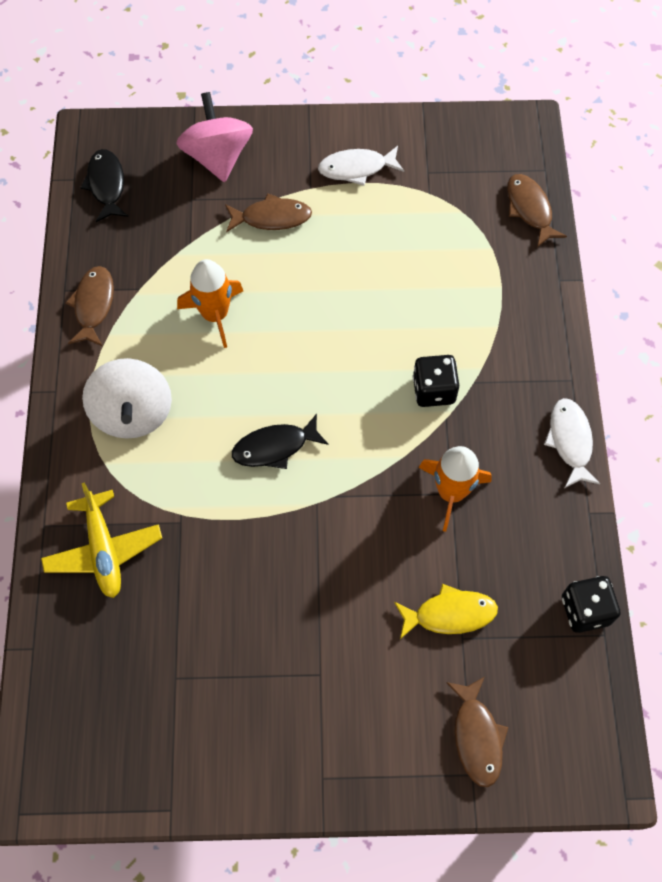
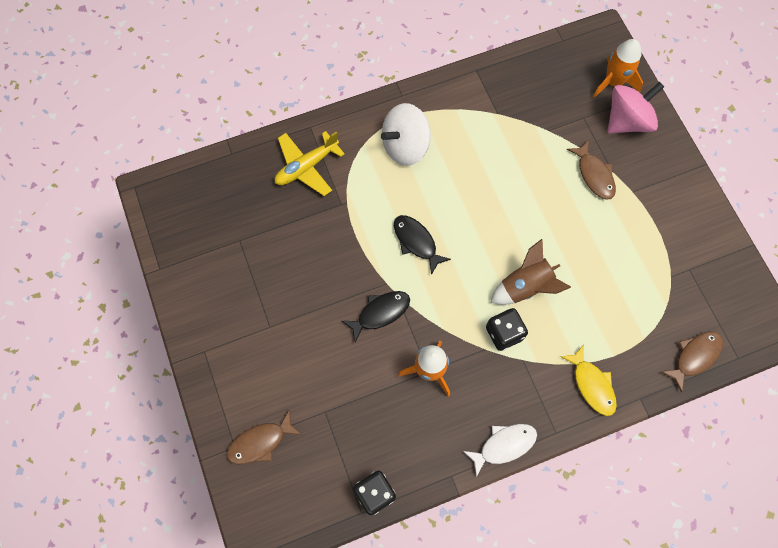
camera: 70 degrees right, 5 degrees up
(93, 305) = (473, 91): brown fish -> none
(106, 185) = (568, 61): black fish -> black fish (380, 313)
(215, 315) = (499, 167): orange rocket -> orange rocket (613, 82)
(356, 168) = (666, 217): white fish -> none
(384, 344) = (525, 286): none -> brown rocket
(450, 614) = (339, 398): yellow fish -> yellow fish (592, 385)

